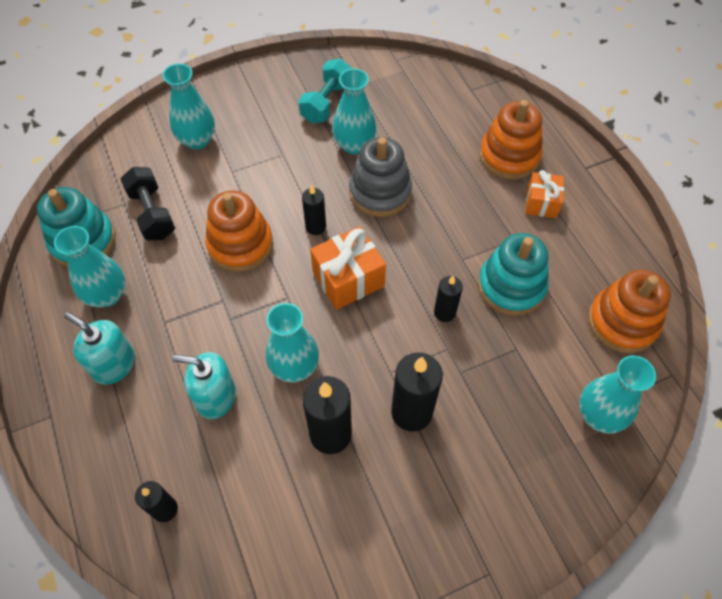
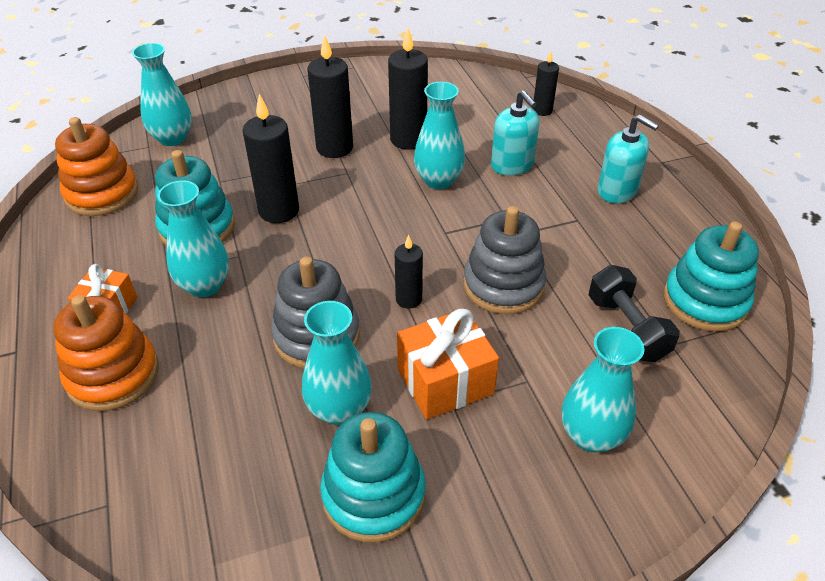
camera: 175 degrees left, 15 degrees down
(107, 295) = (649, 245): turquoise vase -> turquoise vase (204, 285)
(216, 397) = (512, 165): turquoise soap dispenser -> turquoise soap dispenser turned 45 degrees clockwise
(240, 245) = (503, 285): orange stacking toy -> grey stacking toy
(326, 102) = (373, 495): turquoise dumbbell -> turquoise stacking toy
(348, 279) = (375, 244): orange gift -> orange gift (445, 381)
(444, 312) = (279, 211): black candle -> black candle, size x1.73

